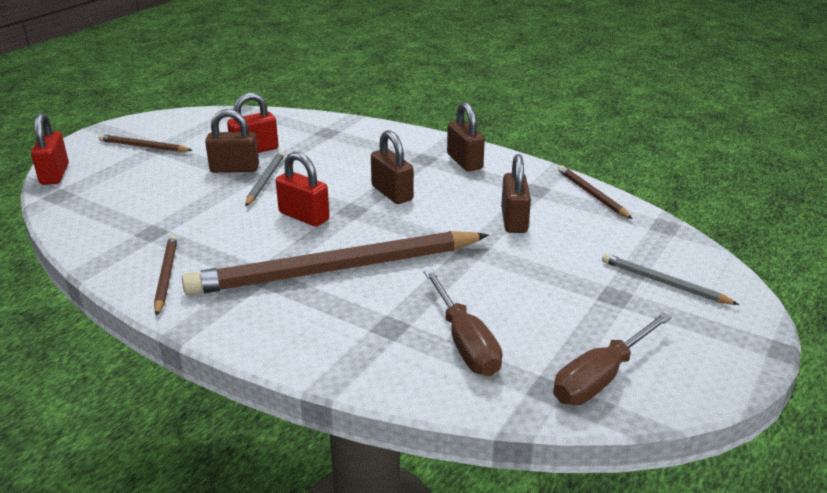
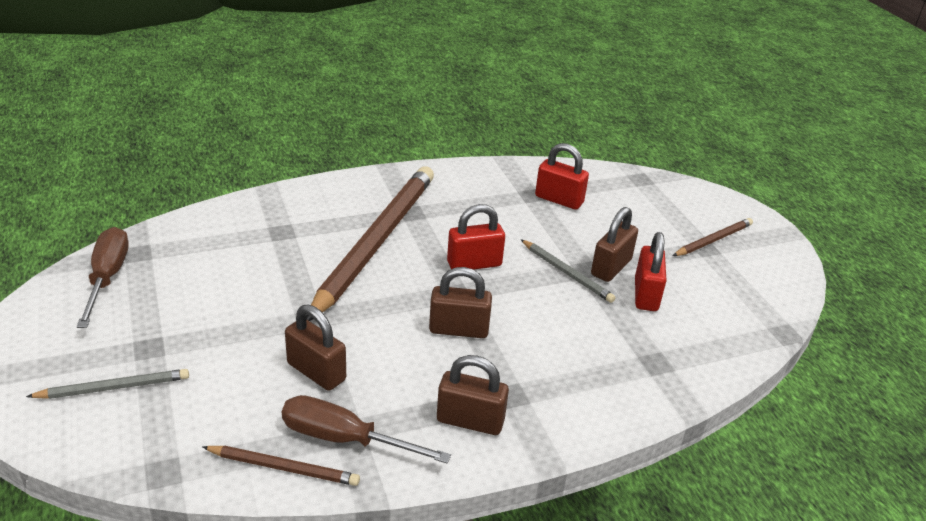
camera: 125 degrees right, 5 degrees up
(55, 174) = (685, 186): red padlock -> red padlock (559, 199)
(166, 276) = (459, 181): brown pencil -> none
(465, 342) = (221, 249): brown screwdriver -> brown screwdriver (344, 439)

